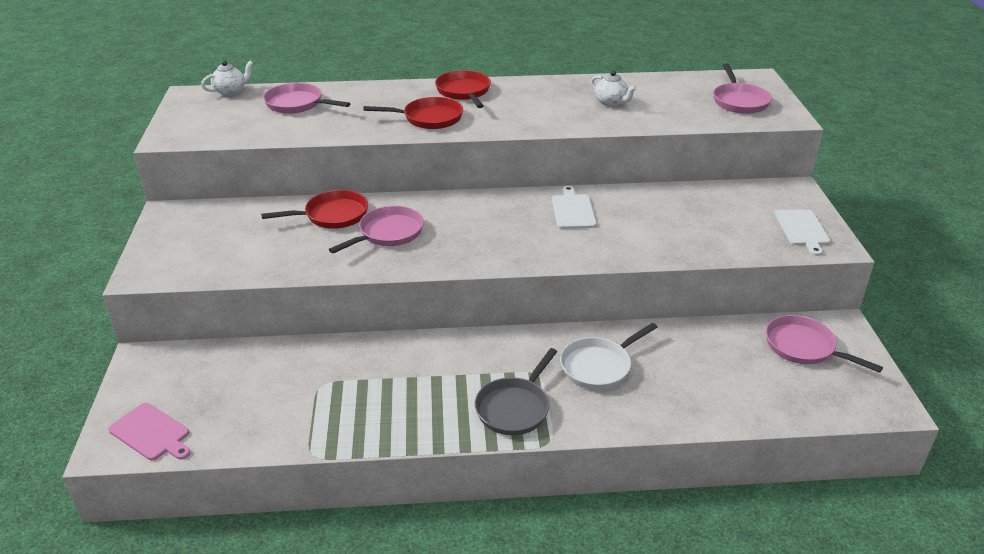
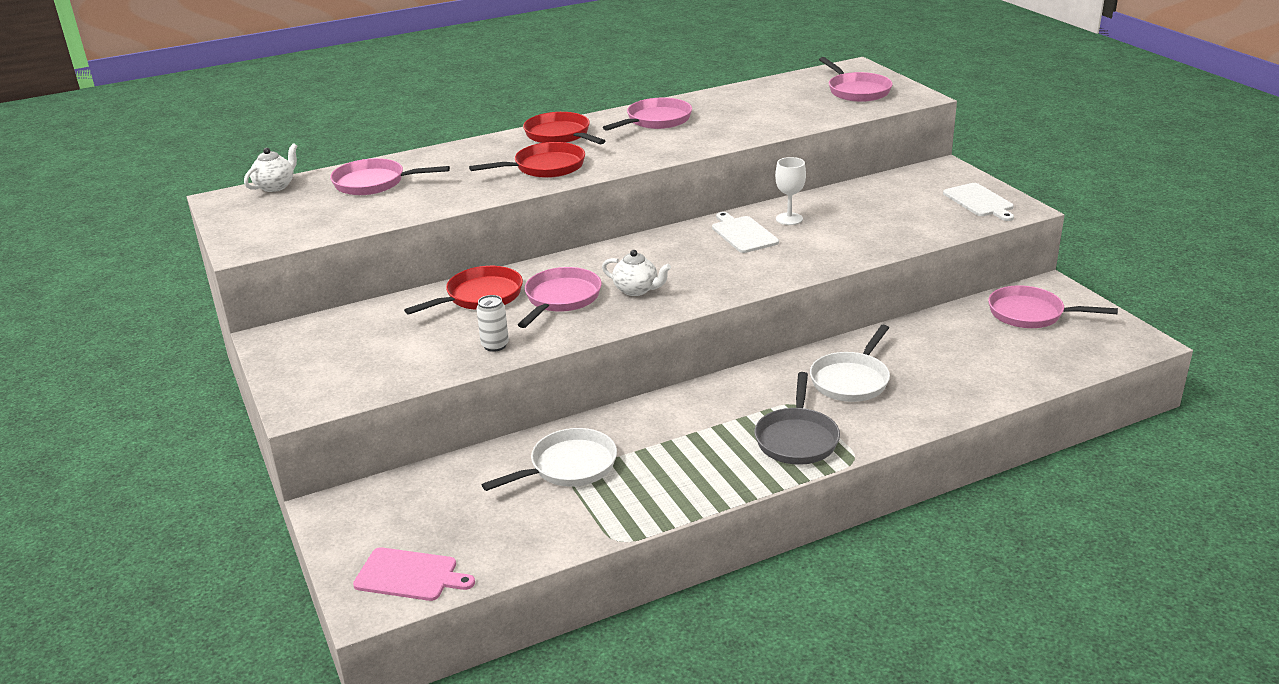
camera: 20 degrees left, 5 degrees down
(309, 261) = (495, 345): none -> white can
(324, 377) = (568, 467): none -> white pan
(548, 94) = (656, 120): none -> pink pan
(611, 102) = (729, 116): white teapot -> white teapot (636, 290)
(621, 206) = (789, 219): none -> white goblet

